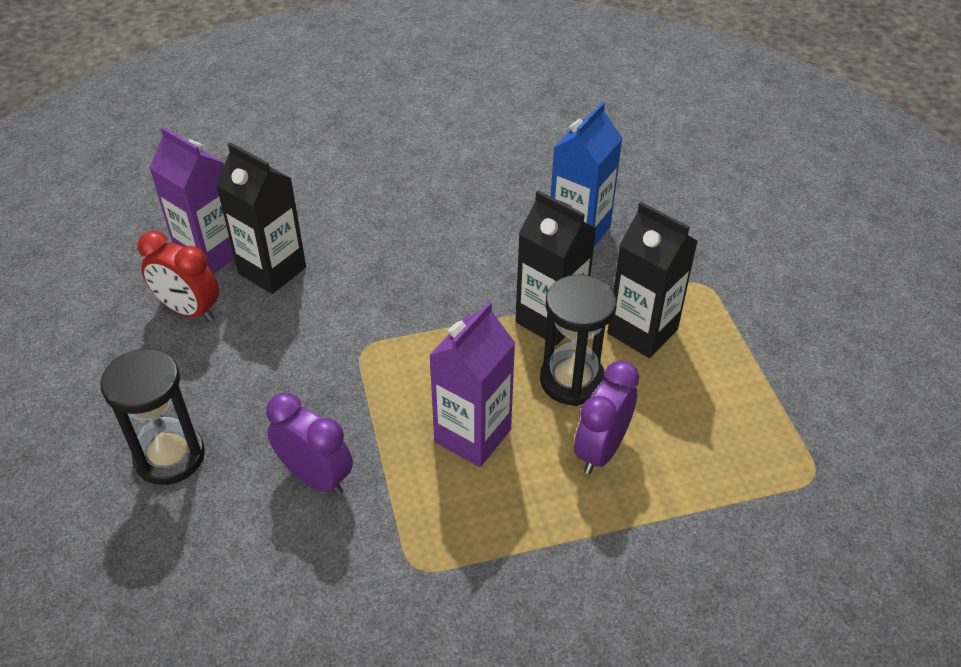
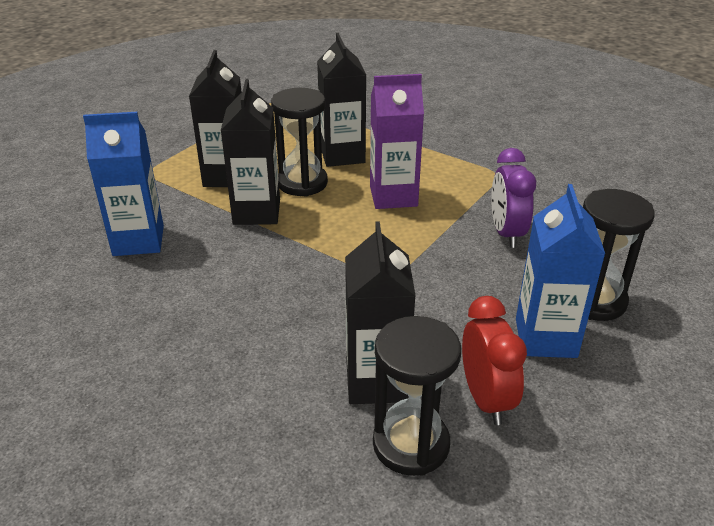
camera: 130 degrees left, 10 degrees down
(184, 387) = (545, 338): none -> blue carton
(210, 254) = (411, 444): purple carton -> black hourglass
(601, 450) = (342, 155): purple clock -> black carton

